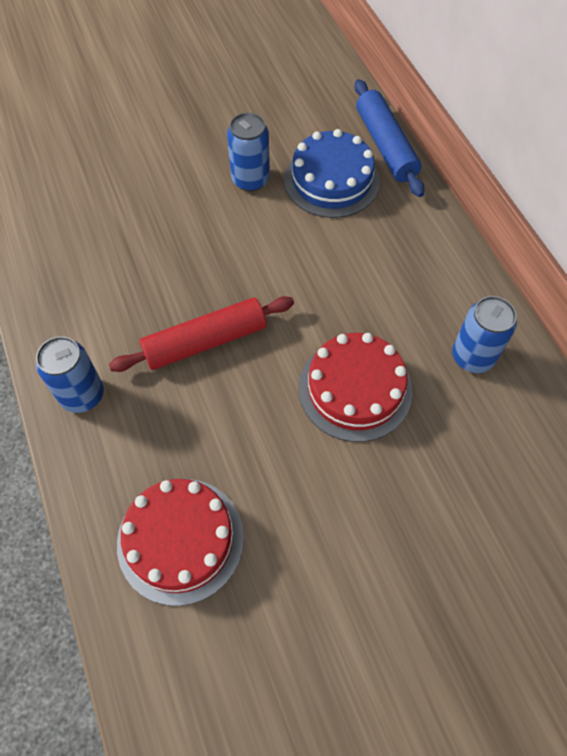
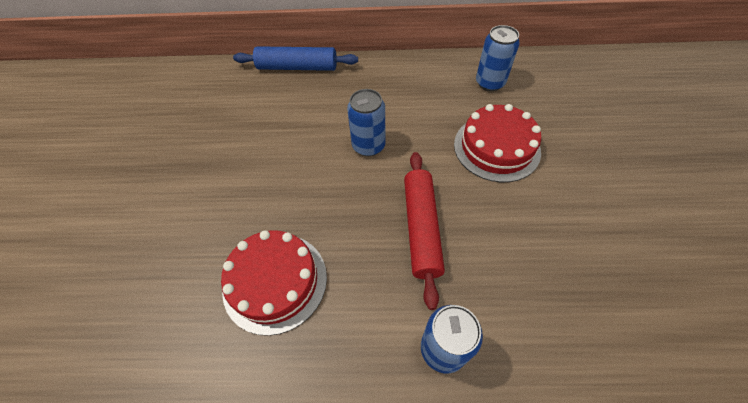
camera: 65 degrees left, 5 degrees down
(180, 540) = (608, 301): red cake -> red cake (275, 281)
(250, 180) = (275, 151): blue can -> blue can (368, 146)
(331, 180) = (309, 104): blue cake -> none

